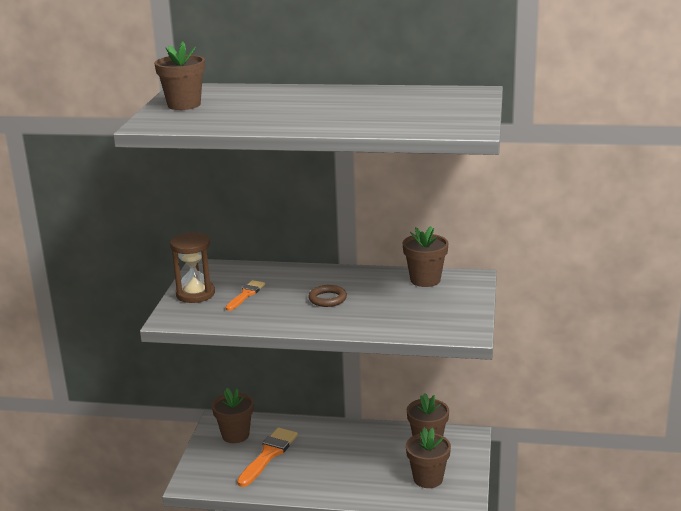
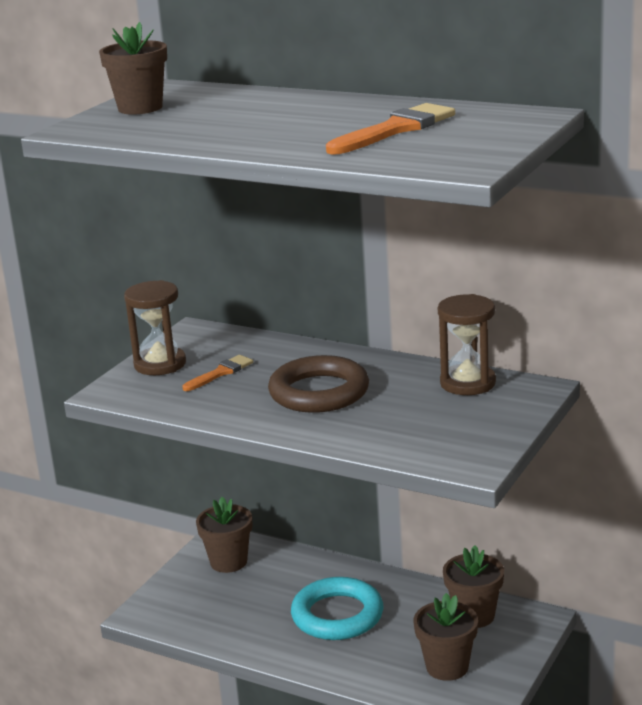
camera: 20 degrees right, 0 degrees up
(268, 455) = (256, 595): orange brush -> orange brush (395, 130)
(327, 299) = (319, 392): brown ring -> brown ring, size x1.88
(334, 458) = (337, 615): none -> turquoise ring
(425, 280) = (468, 383): brown flower pot -> brown hourglass

